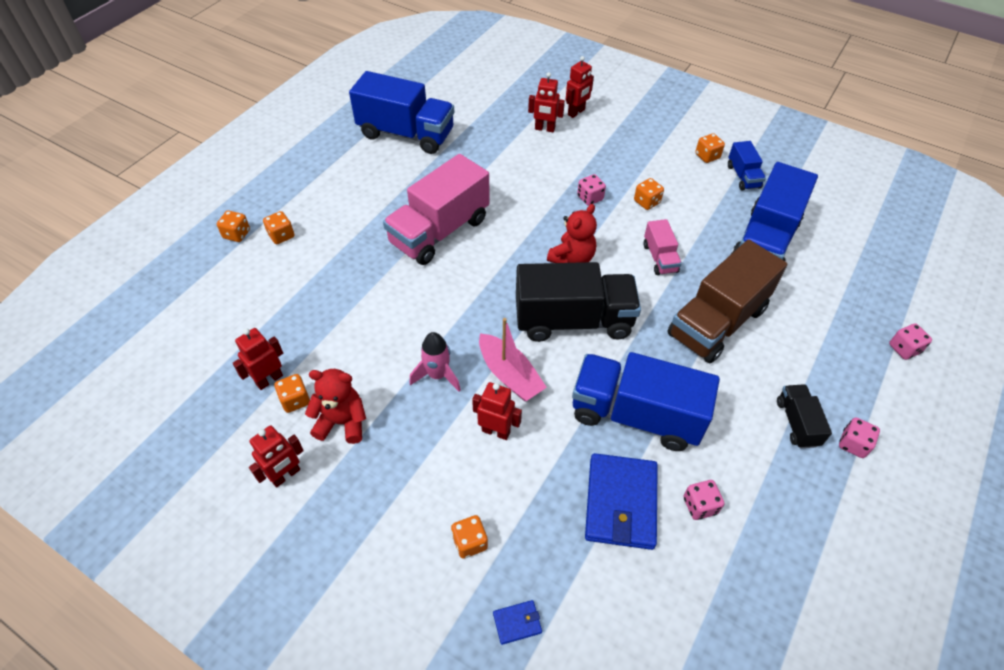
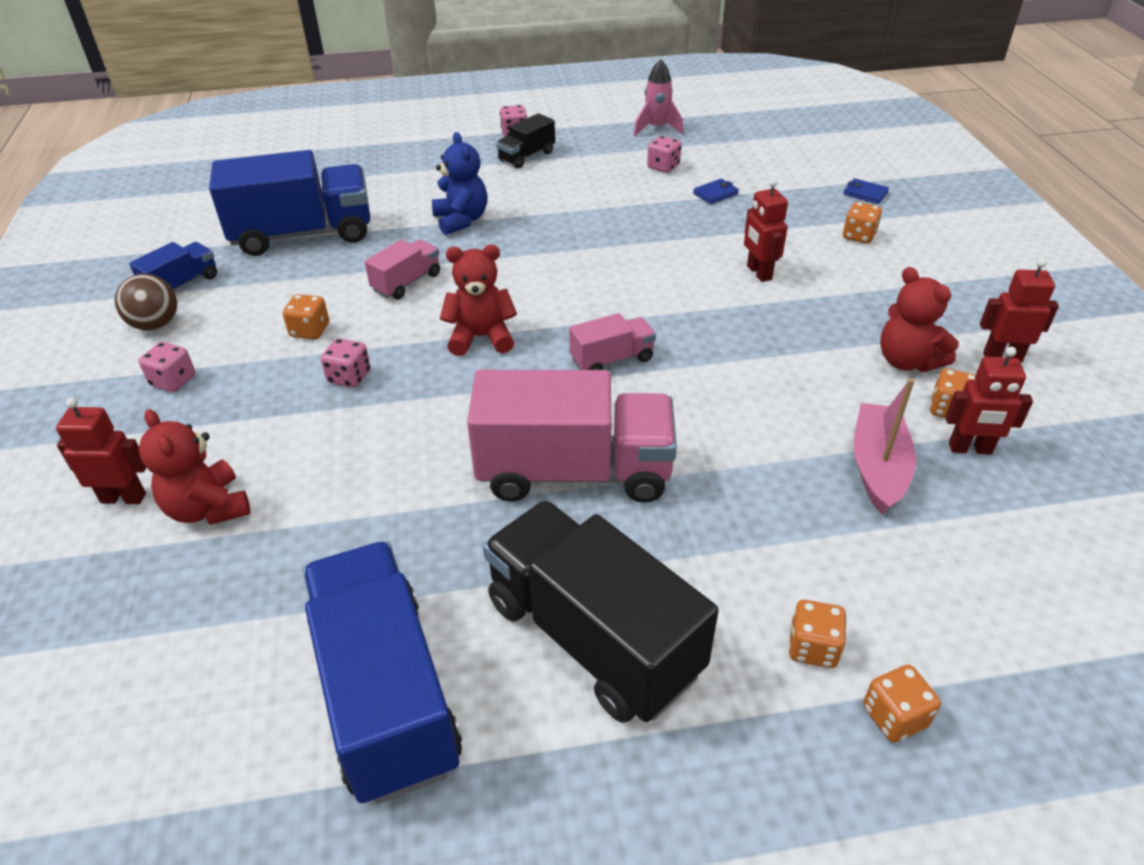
camera: 130 degrees left, 10 degrees down
(437, 375) = (765, 337): pink rocket -> pink rocket (656, 128)
(496, 295) = (612, 359): none -> pink truck
(509, 375) = (694, 296): pink boat -> pink boat (878, 467)
(544, 129) = (208, 508): red robot -> red teddy bear
(573, 320) = (573, 293): black truck -> black truck (593, 637)
(621, 503) = (715, 194): blue wallet -> blue wallet, size x0.43
(636, 415) = (628, 218): blue truck -> none
(707, 156) = (156, 325): orange dice -> brown ball
(717, 322) = (461, 220): brown truck -> blue teddy bear
(904, 349) = (379, 139): pink dice -> pink dice (173, 381)

